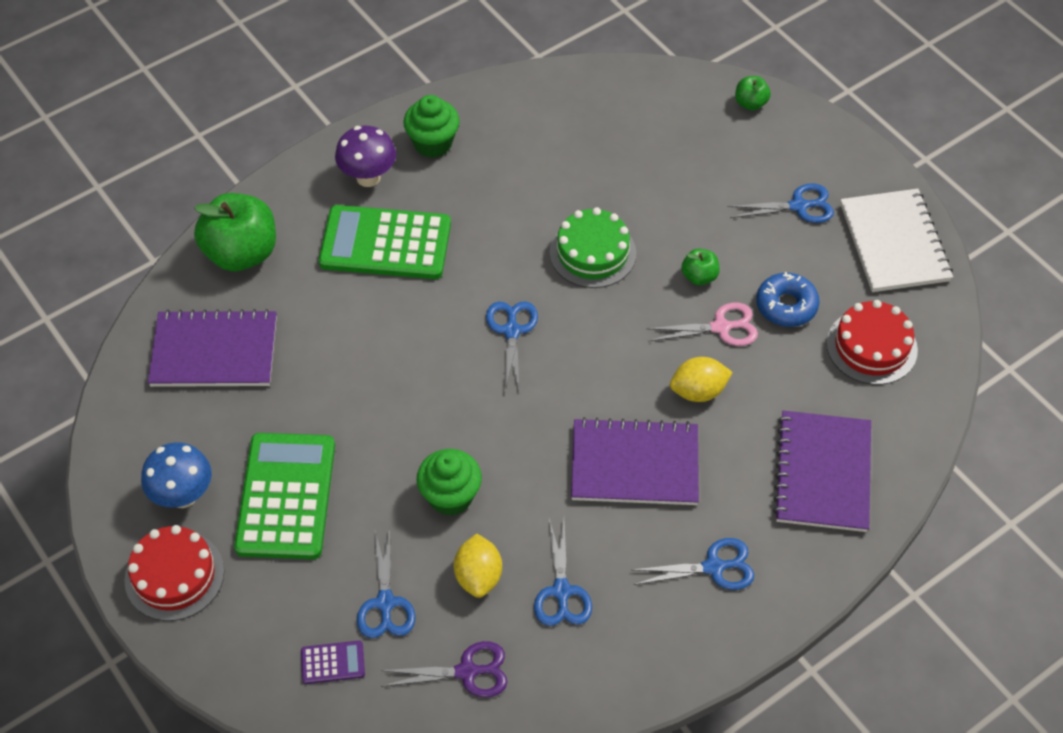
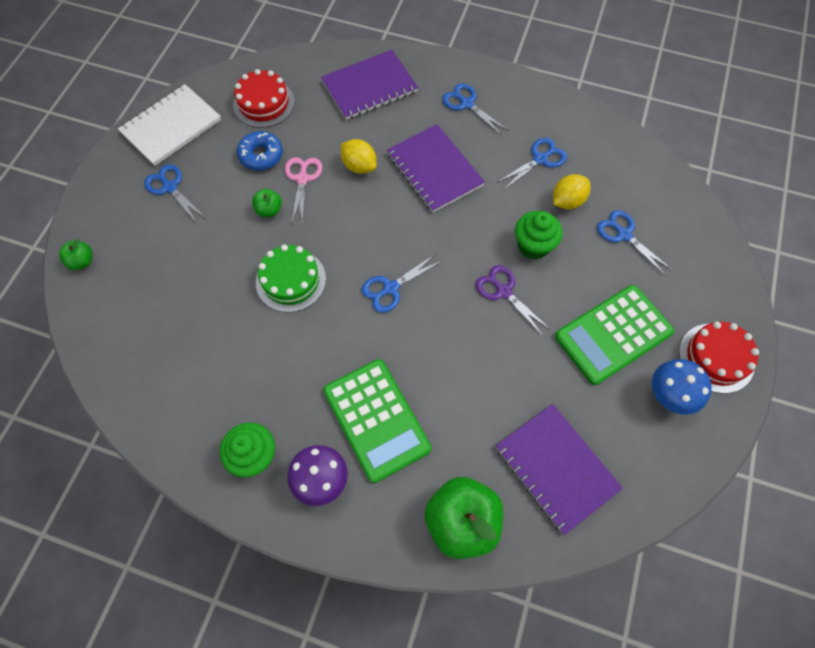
camera: 125 degrees left, 10 degrees up
(333, 662) = (678, 236): purple calculator -> none
(385, 603) = (624, 235): blue scissors -> blue scissors turned 90 degrees counterclockwise
(467, 672) = (622, 173): purple scissors -> purple scissors (503, 291)
(721, 327) = (302, 179): pink scissors -> pink scissors turned 45 degrees clockwise

